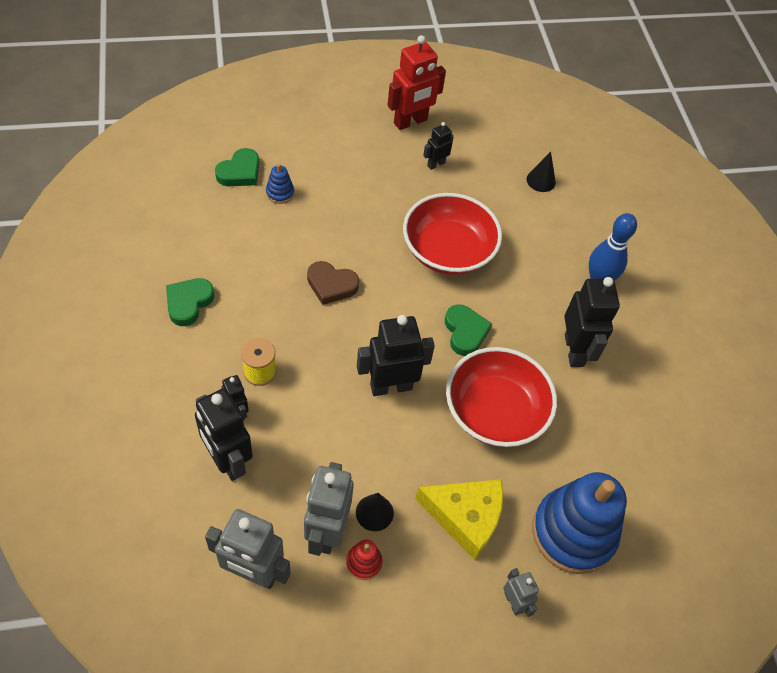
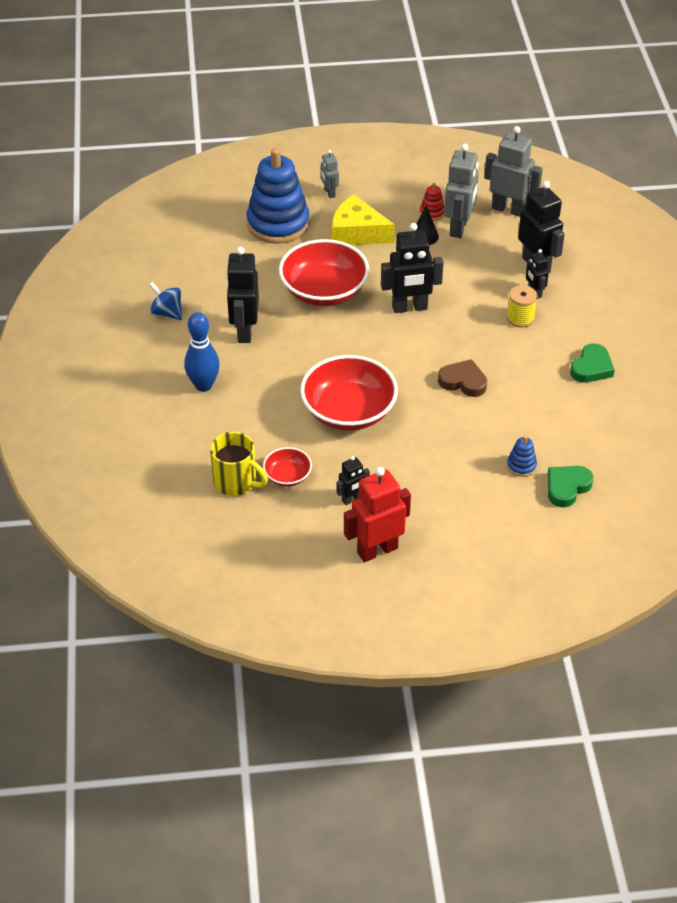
camera: 170 degrees left, 10 degrees down
(465, 332) = (341, 345): green heart -> none
(496, 186) = (287, 476): none -> red bowl
(541, 180) = (236, 482): black cone -> yellow mug
(667, 375) = (167, 313): none -> blue spinning top

